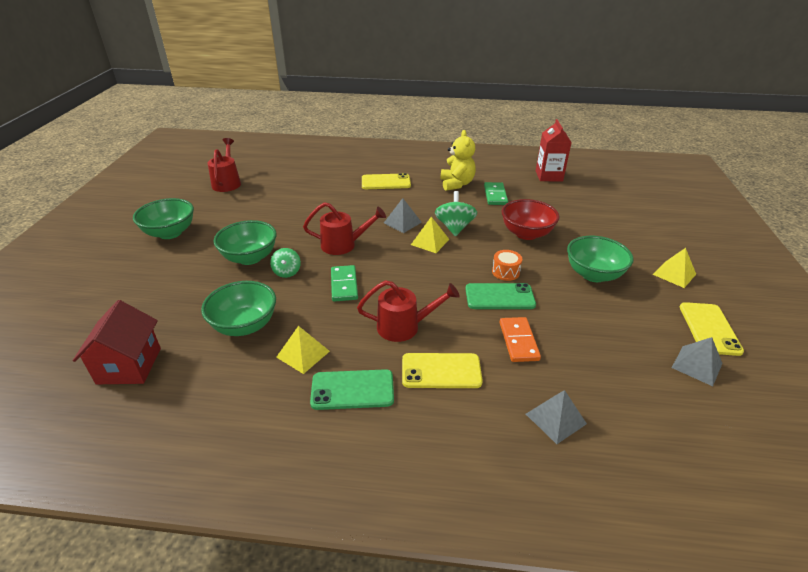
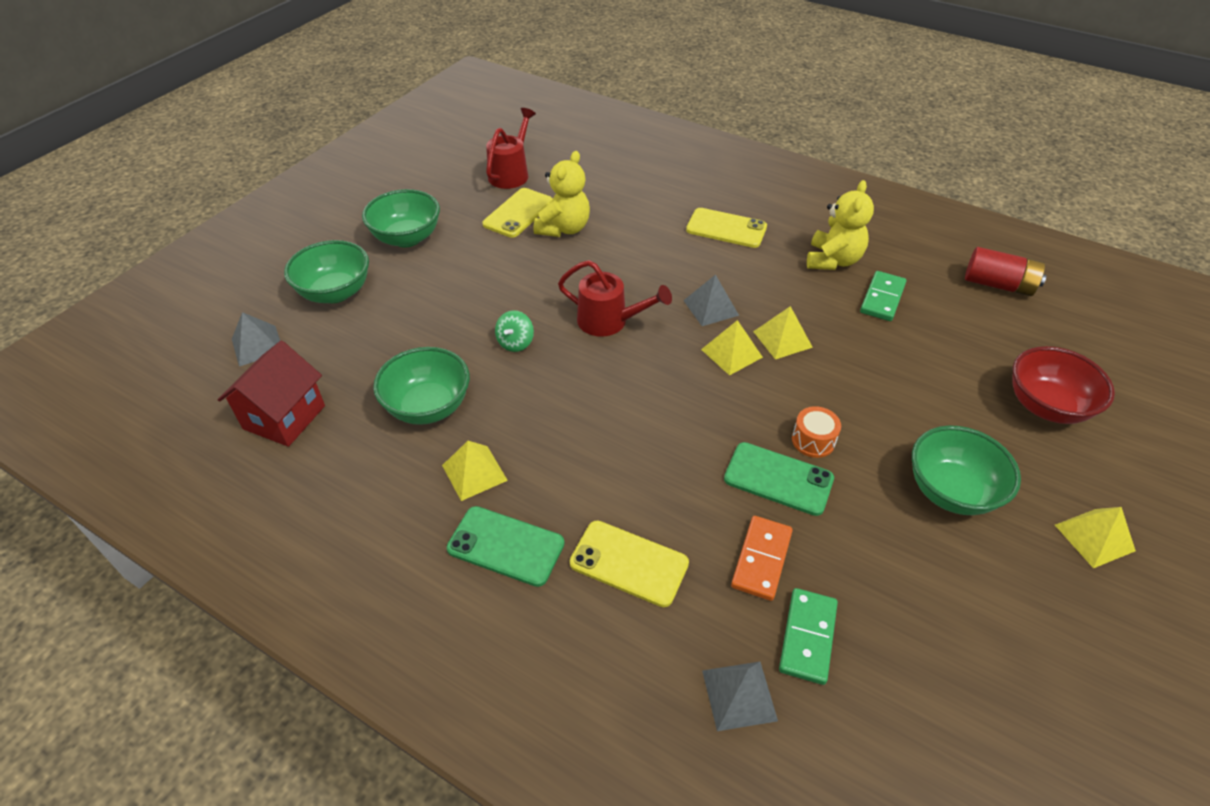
camera: 25 degrees right, 10 degrees up
(250, 258) = (481, 306): green bowl -> green bowl (335, 292)
(282, 204) = (564, 228): none -> yellow teddy bear
(344, 285) = (576, 387): green domino -> green domino (808, 637)
(405, 326) = (620, 479): red watering can -> none
(454, 227) = (782, 339): green spinning top -> yellow pyramid
(526, 234) = (888, 383): red bowl -> red bowl (1046, 406)
(549, 176) = (998, 285): red carton -> red battery
(697, 365) = (1013, 705): grey pyramid -> grey pyramid (257, 345)
(709, 328) = (1083, 654): yellow phone -> yellow phone (518, 213)

